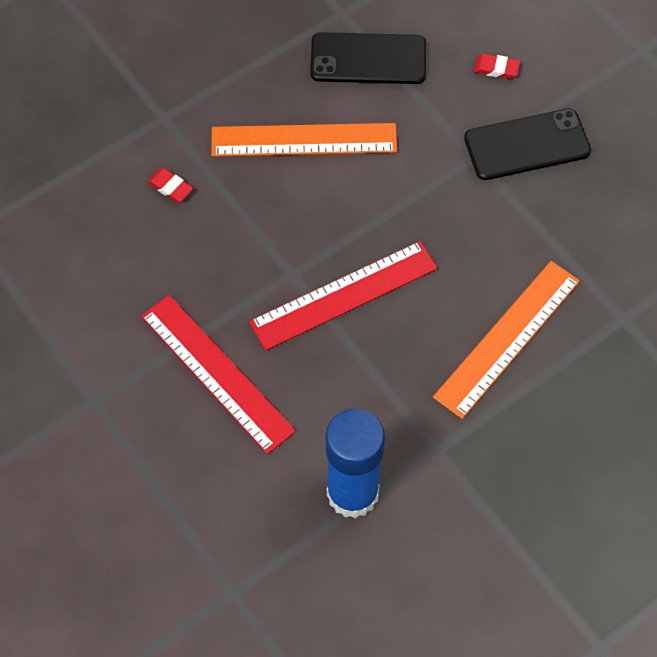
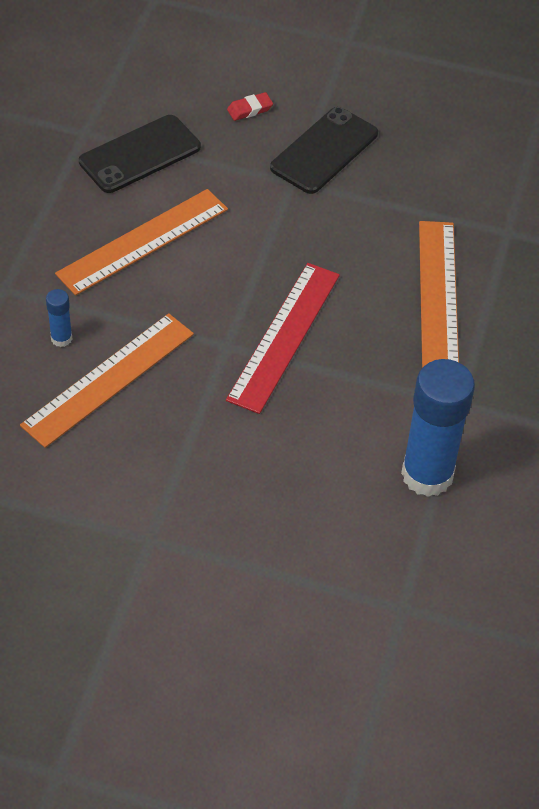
camera: 40 degrees left, 10 degrees down
(170, 187) = (61, 338): red eraser -> blue glue stick
(176, 245) = (108, 379): none -> orange ruler
(216, 373) = (235, 454): red ruler -> none

